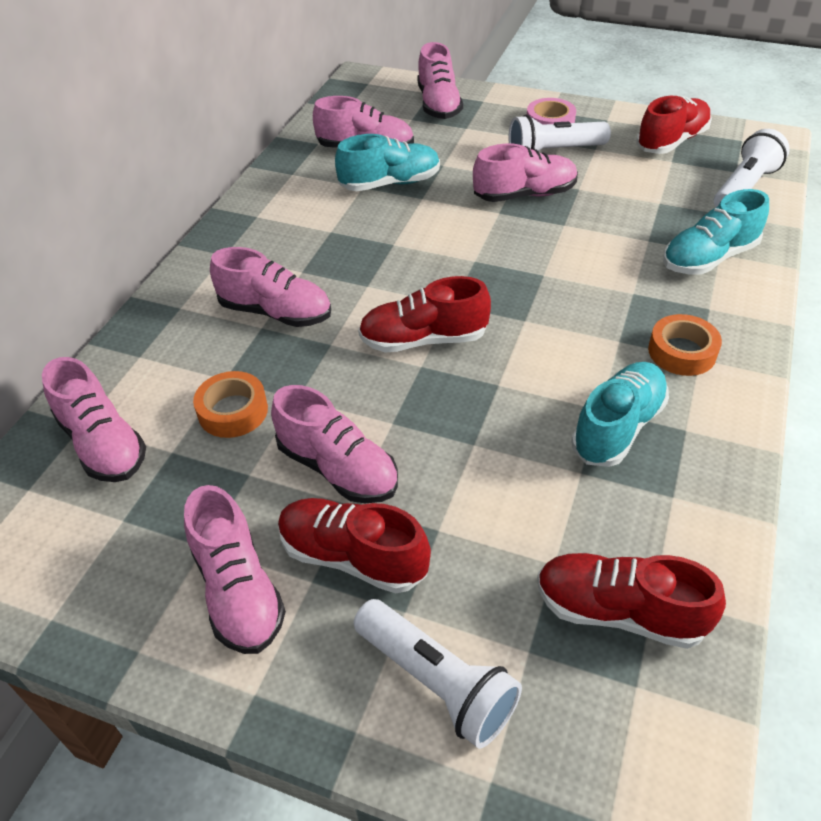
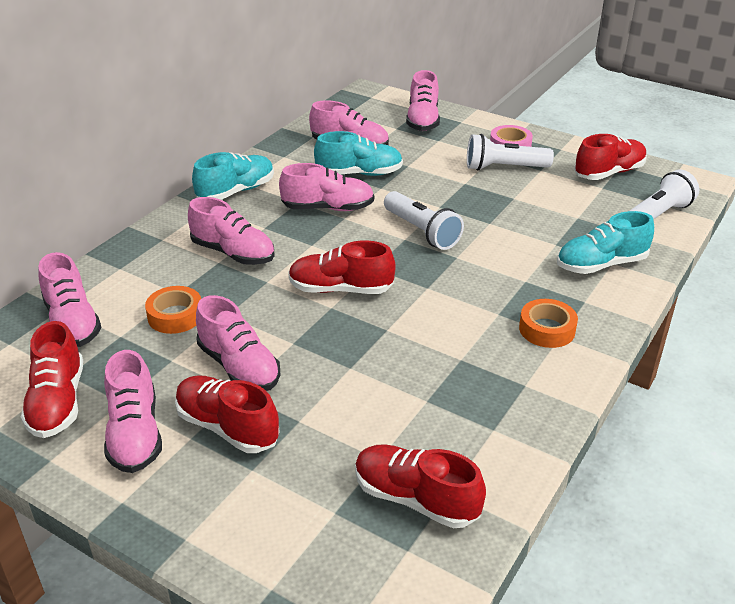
camera: 10 degrees right, 10 degrees down
(121, 563) = (58, 402): none -> red shoe
(437, 682) = (257, 519): white flashlight -> white flashlight (422, 232)
(524, 195) = (466, 196): pink shoe -> pink shoe (328, 208)
(617, 427) = (470, 374): turquoise shoe -> turquoise shoe (236, 191)

